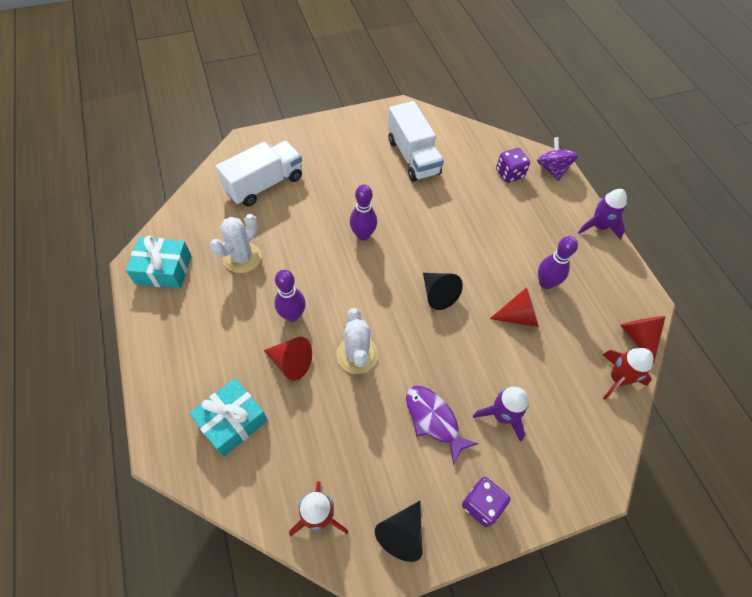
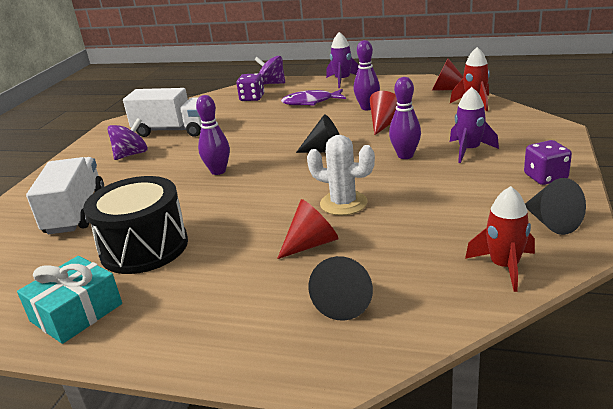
camera: 50 degrees left, 30 degrees down
(232, 421) = (344, 302): turquoise gift -> black cone
(242, 257) = (144, 247): white cactus -> black drum
(292, 315) = (256, 230): purple bowling pin -> purple bowling pin (405, 155)
(358, 157) = (131, 154): none -> purple spinning top
(434, 420) = (447, 180): purple fish -> purple fish (311, 102)

